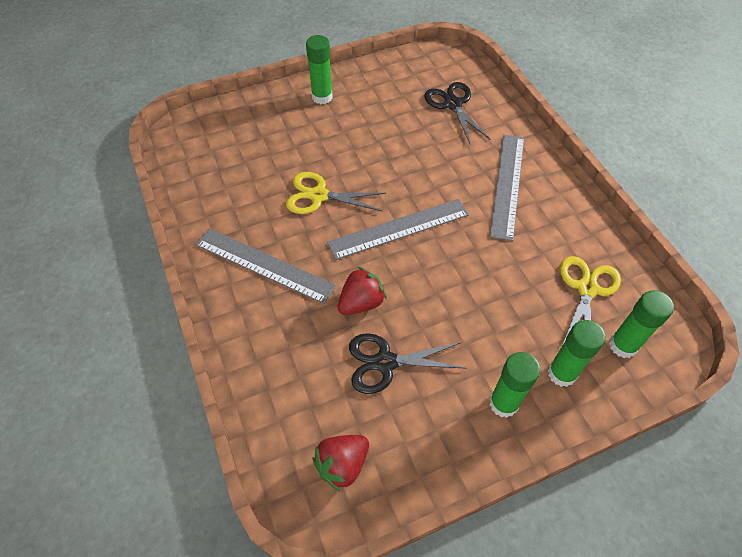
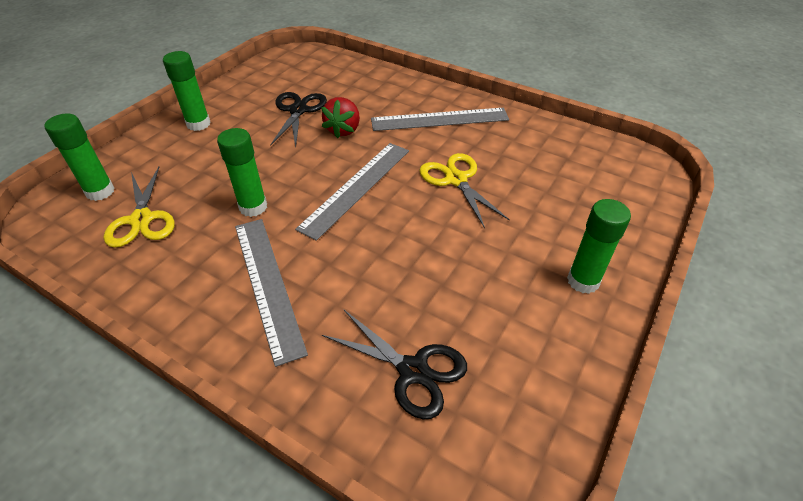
camera: 145 degrees right, 10 degrees down
(318, 195) = (456, 179): yellow scissors -> yellow scissors turned 90 degrees counterclockwise
(342, 464) = (291, 68): red strawberry -> none
(385, 362) = (298, 110): black scissors -> black scissors turned 45 degrees counterclockwise
(562, 373) = (155, 154): green glue stick -> green glue stick (253, 207)

